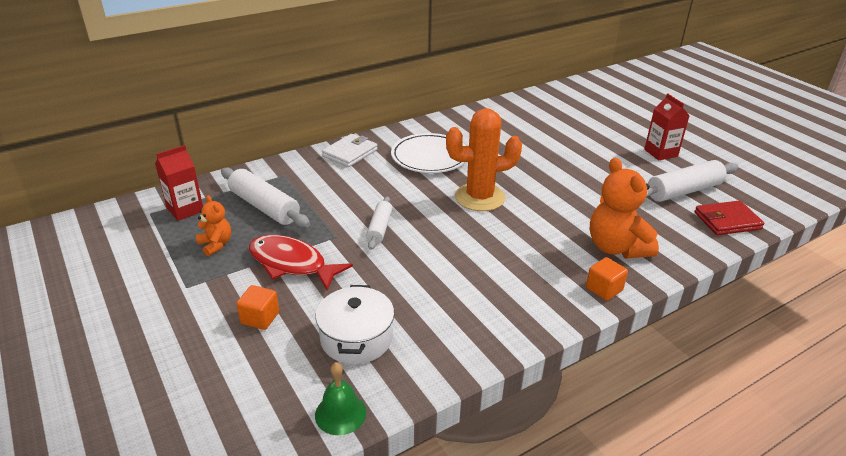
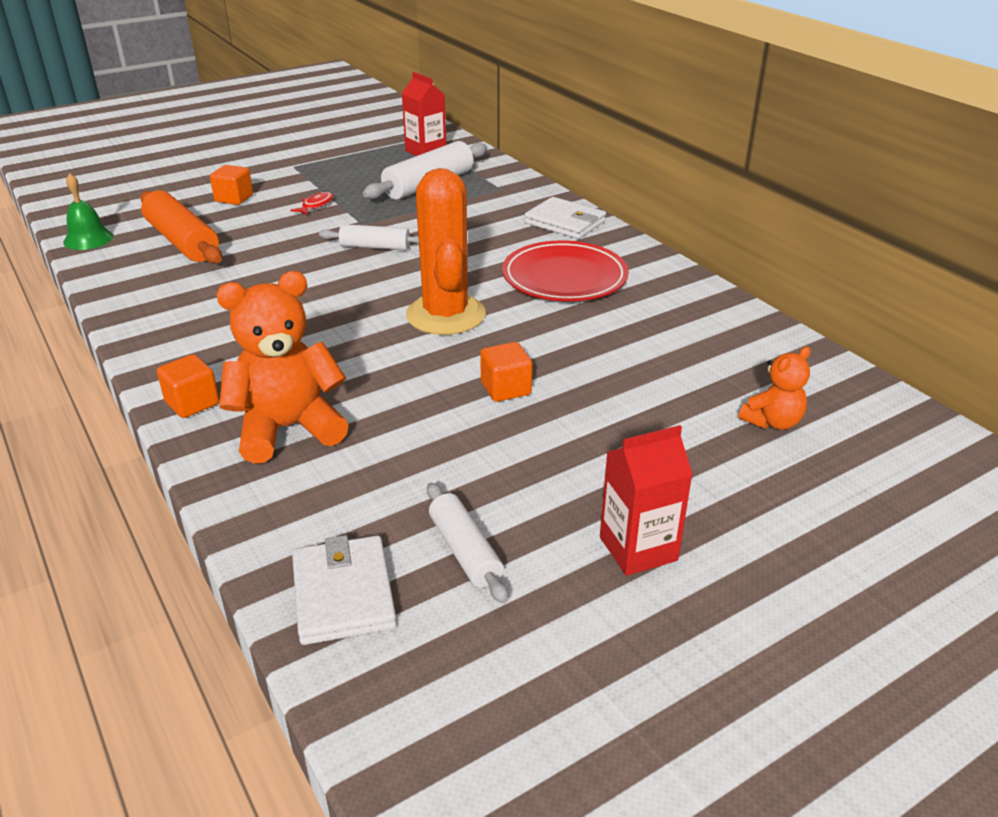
camera: 90 degrees right, 0 degrees up
(216, 244) = (359, 170): orange teddy bear -> orange teddy bear (772, 422)
(291, 264) = (316, 205): red fish -> red fish, size x0.43
(356, 338) = (182, 241): white pot -> orange rolling pin
(429, 157) = (564, 277): white plate -> red plate
(555, 179) = (505, 388): none -> orange cube
(684, 191) = (464, 551): white rolling pin -> white rolling pin, size x0.60
(727, 221) = (343, 594): red wallet -> white wallet

